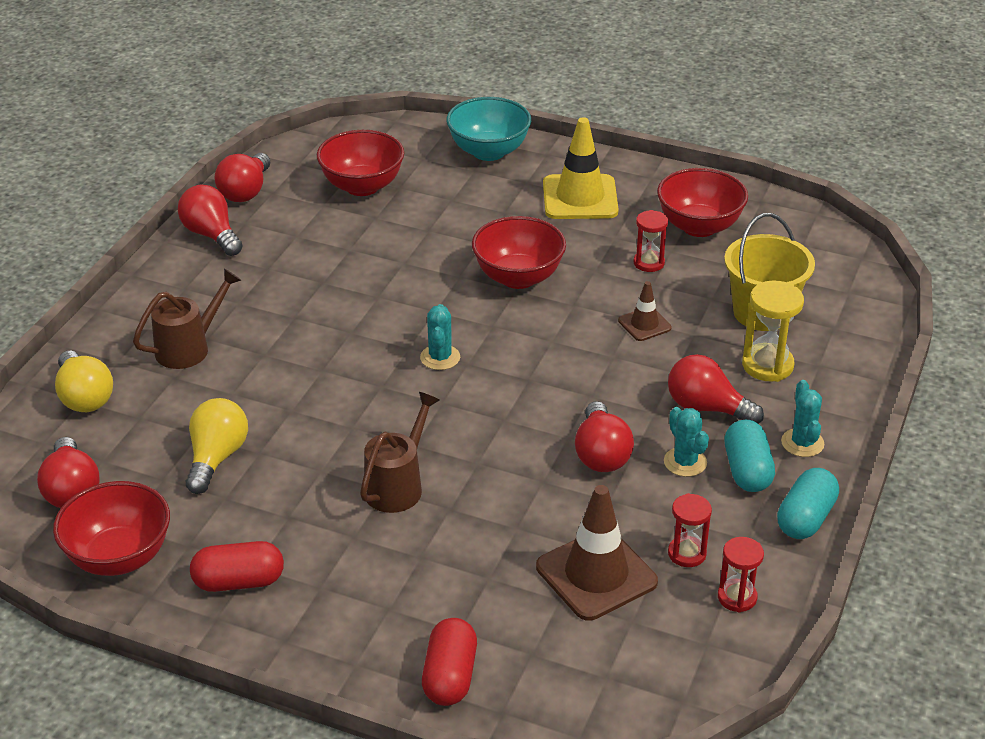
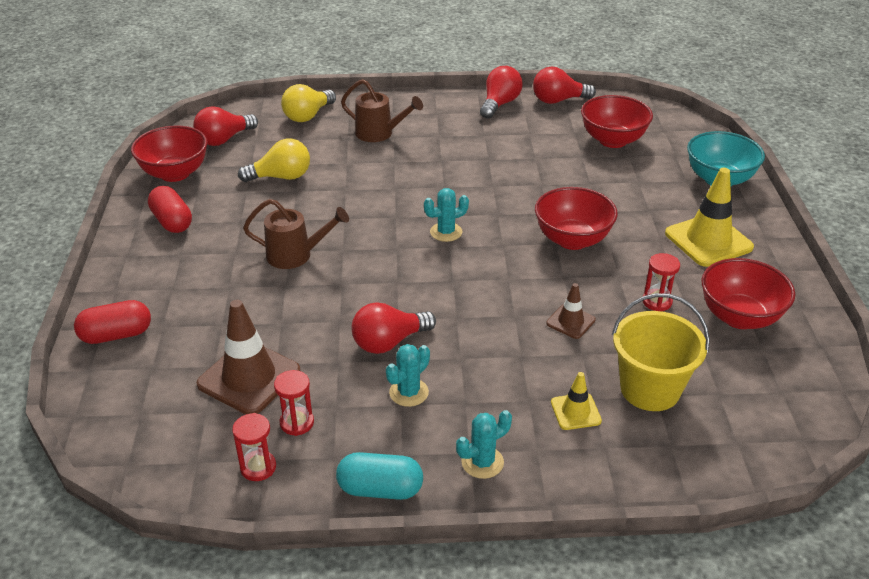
camera: 65 degrees right, 0 degrees up
(706, 408) = (487, 387): red light bulb -> none
(747, 471) = (421, 434): turquoise capsule -> none
(767, 365) = (575, 411): yellow hourglass -> yellow traffic cone

